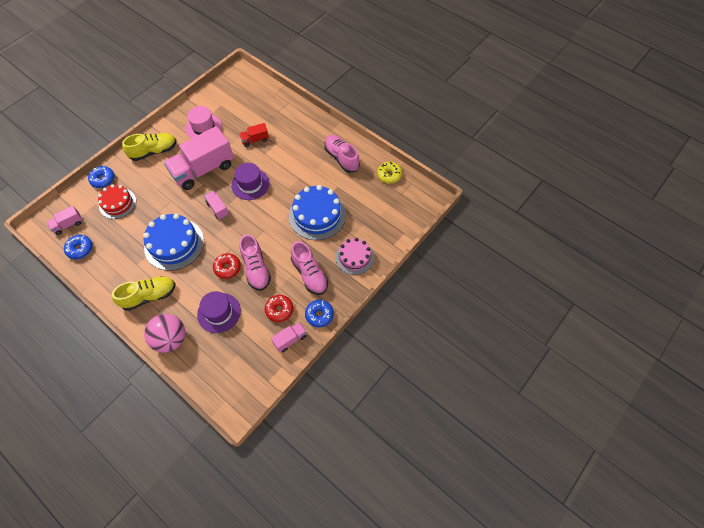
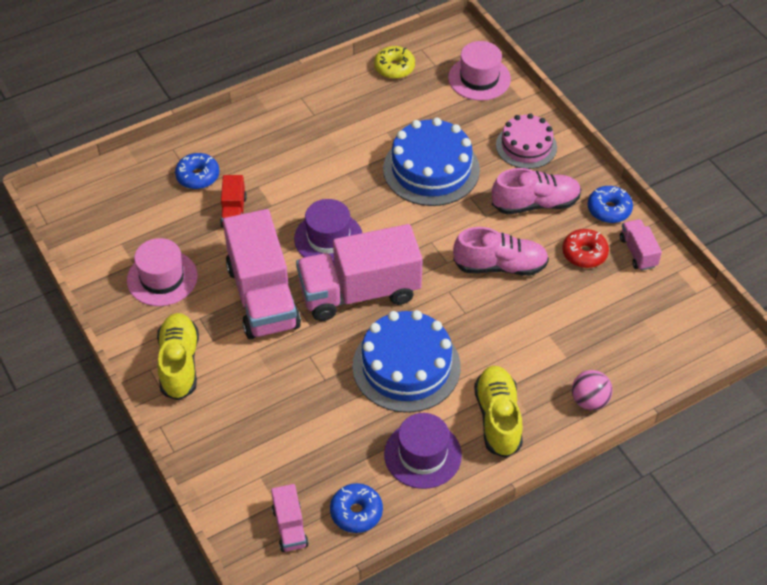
camera: 70 degrees left, 10 degrees down
(103, 179) = (206, 456): blue donut -> blue donut (198, 176)
(117, 203) = (276, 439): red cake -> none
(171, 339) = (589, 401): pink ball -> pink ball, size x0.63
(218, 209) = (359, 292): pink truck -> pink truck, size x2.21
(219, 312) = (563, 329): purple hat -> purple hat (422, 454)
(227, 268) = (484, 302): red donut -> none
(341, 158) = (332, 112): pink shoe -> none
(400, 218) = (479, 78): none -> pink hat

